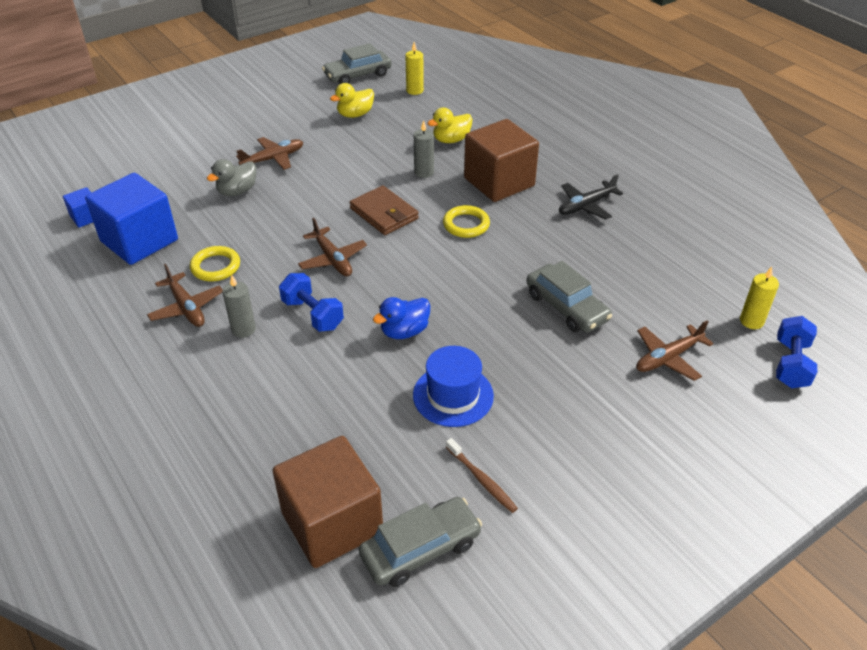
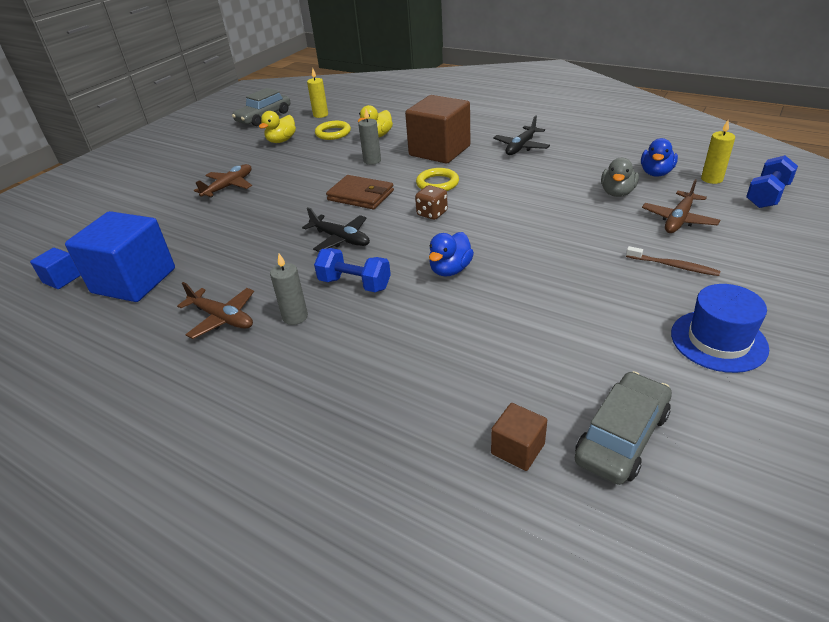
camera: 20 degrees left, 5 degrees down
(215, 267) = (230, 277): yellow ring -> yellow ring (333, 133)
(237, 191) = (210, 217): grey duck -> grey duck (617, 193)
(332, 259) = (340, 239): brown plane -> black plane
(332, 523) = (517, 449): brown cube -> brown cube, size x0.46
(434, 260) = (432, 213): none -> brown dice
(453, 395) = (535, 302): blue hat -> blue hat (718, 341)
(481, 479) = (621, 357): brown toothbrush -> brown toothbrush (673, 266)
(566, 307) = (569, 212): grey car -> none
(698, 291) = (656, 173): none -> blue duck
(790, 364) = (767, 196): blue dumbbell -> blue dumbbell turned 45 degrees clockwise

